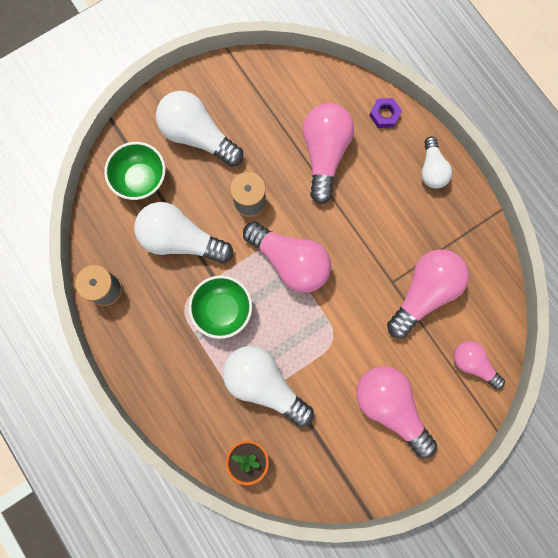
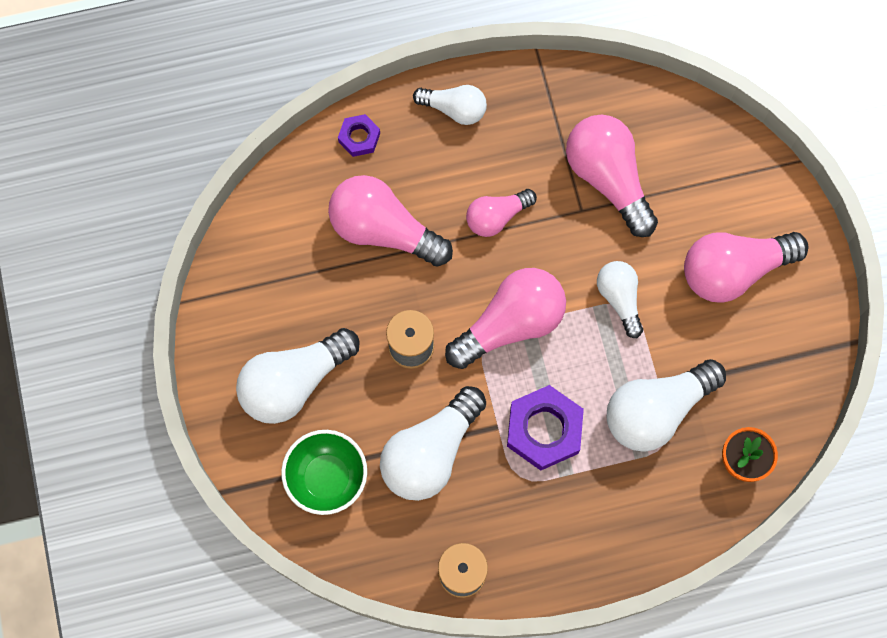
camera: 70 degrees left, 5 degrees down
(223, 310) = (544, 430): green bowl -> purple nut
(337, 331) = (619, 299): none -> white light bulb
(473, 364) = (713, 157): pink light bulb -> pink light bulb (496, 217)

